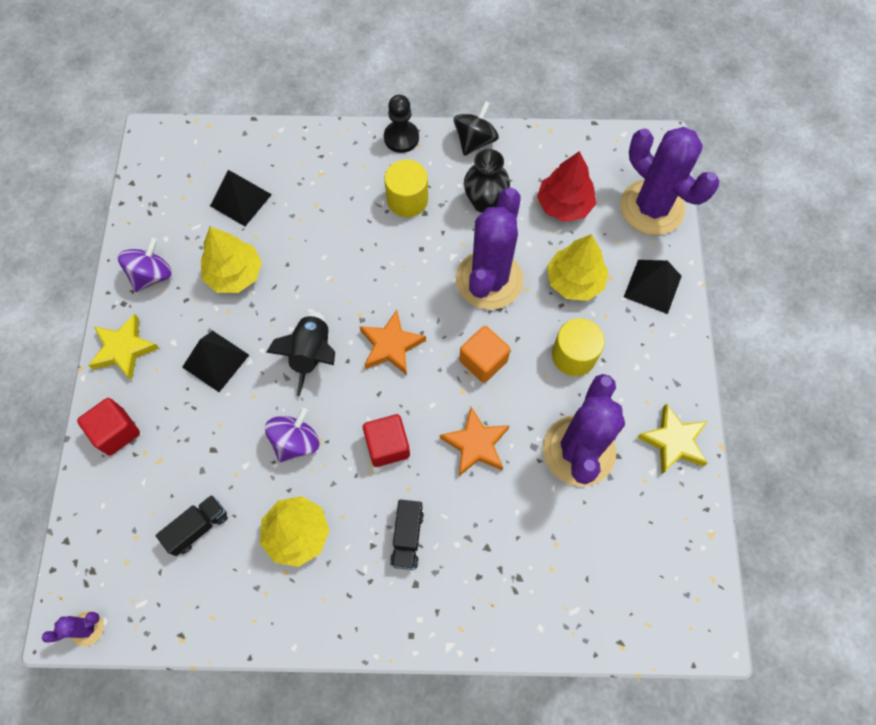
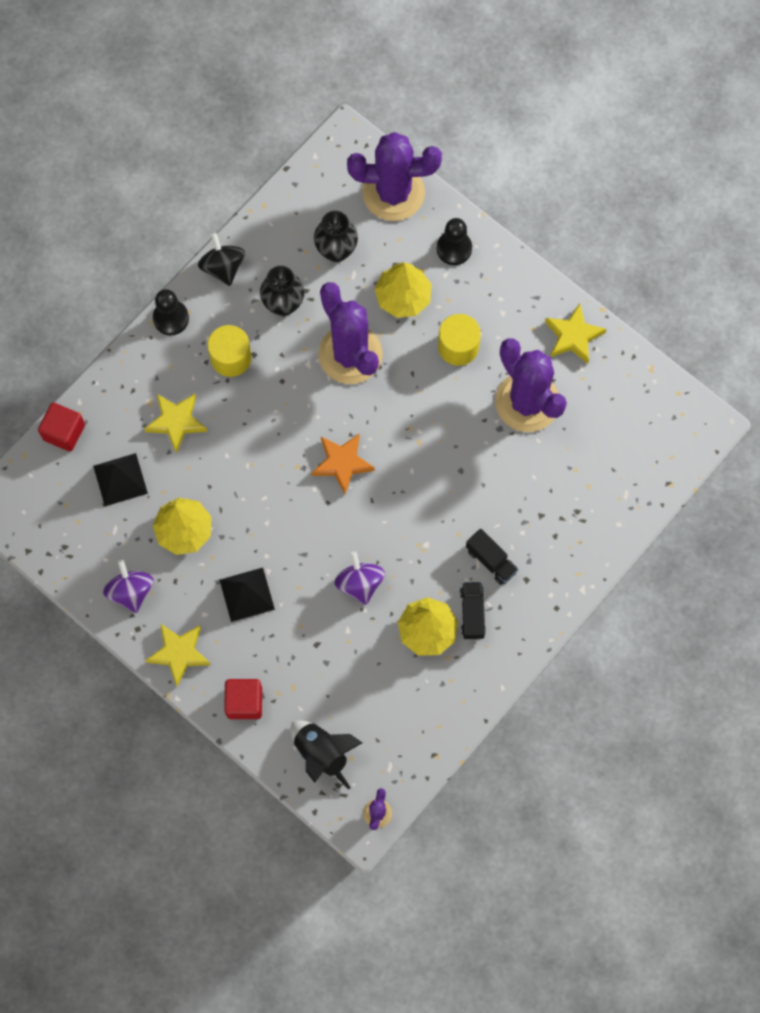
camera: 50 degrees left, 5 degrees up
(198, 527) = (367, 693): black truck -> black truck (472, 613)
(312, 354) = (301, 523): black rocket -> black rocket (322, 753)
(321, 202) = (176, 422): none -> yellow star
(387, 445) = (416, 524): red cube -> red cube (64, 432)
(476, 444) = (465, 465): orange star -> none
(483, 361) = (409, 410): orange cube -> none
(564, 205) = (336, 251): red tree -> black vase
(652, 286) = (454, 248): black pyramid -> black pawn

